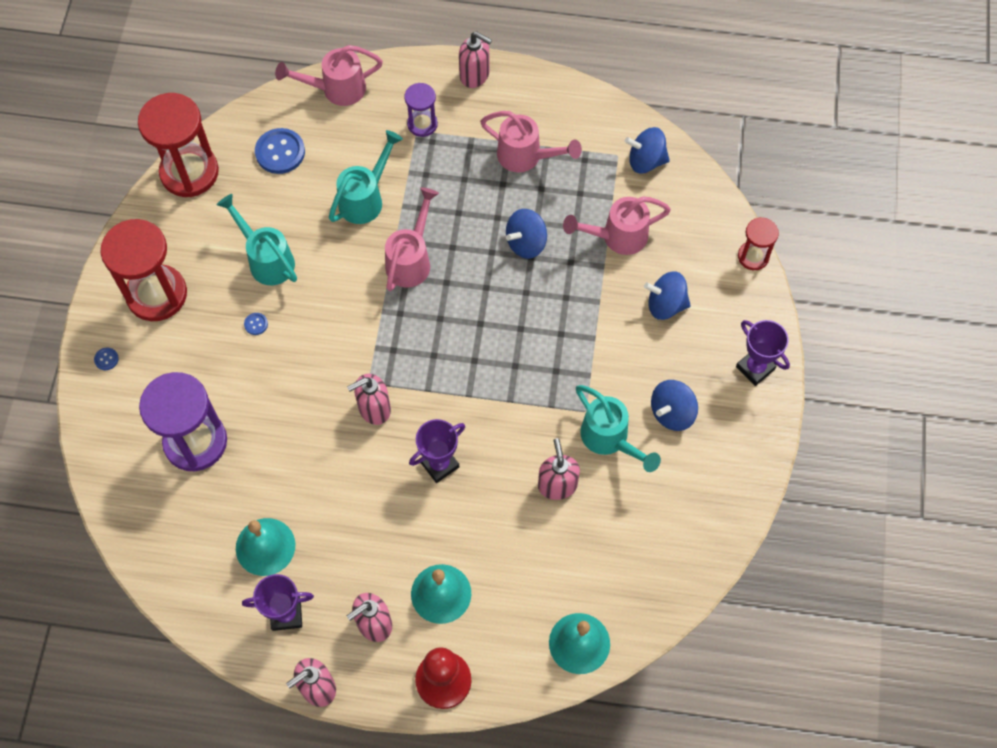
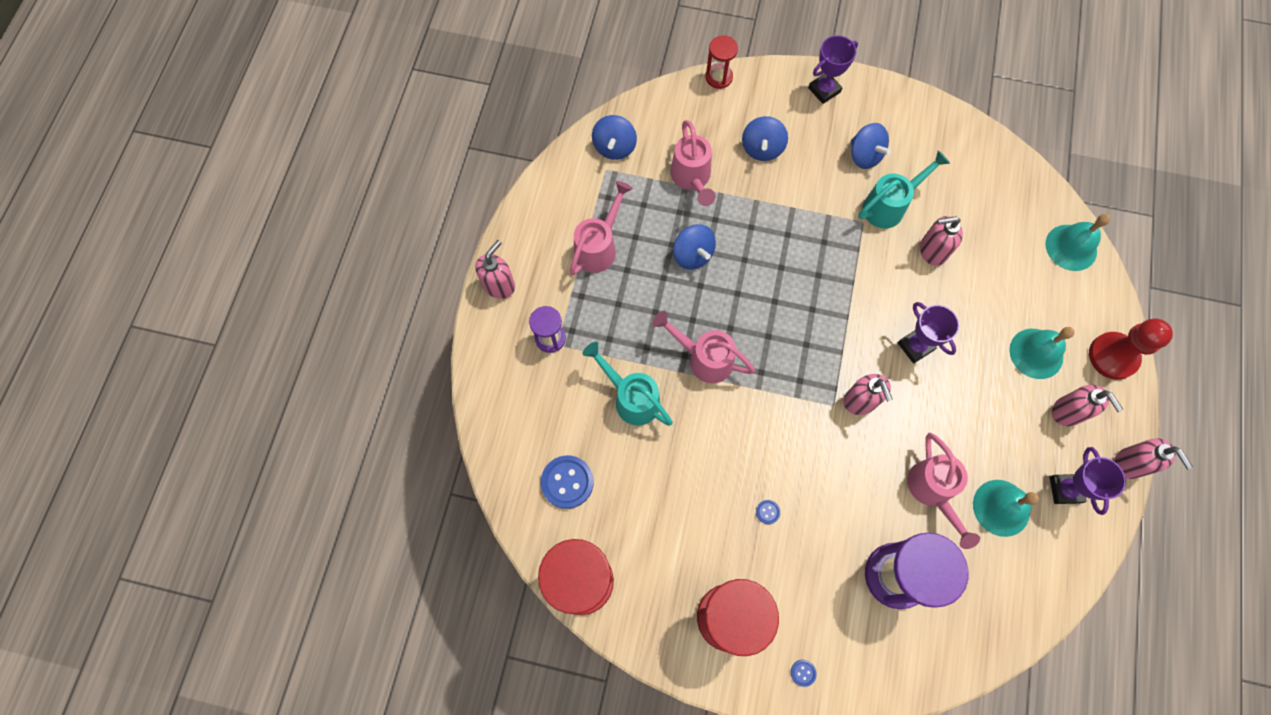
camera: 85 degrees left, 5 degrees up
(266, 259) = (693, 499): turquoise watering can -> none
(336, 89) = (496, 421): pink watering can -> pink watering can (932, 492)

